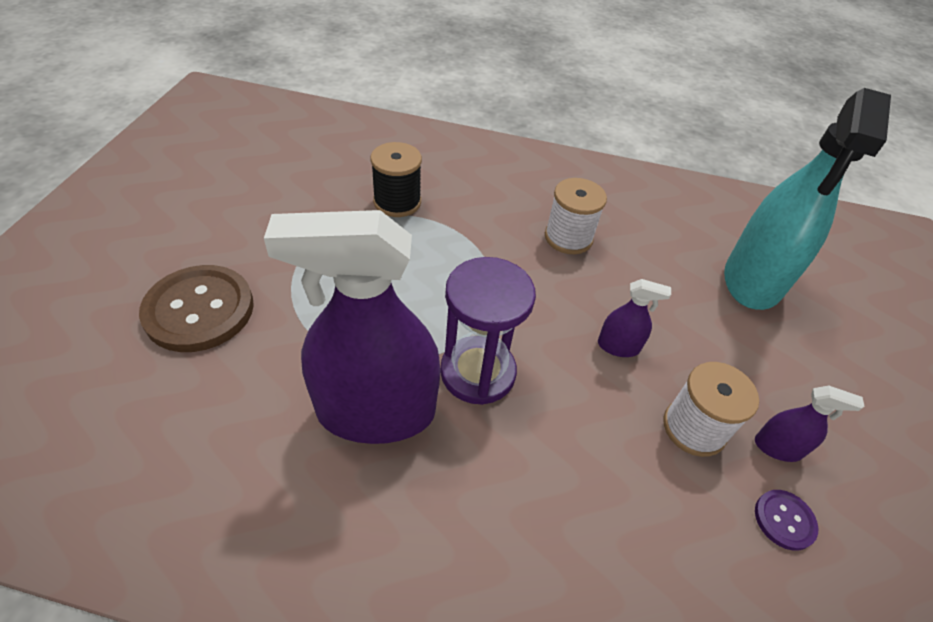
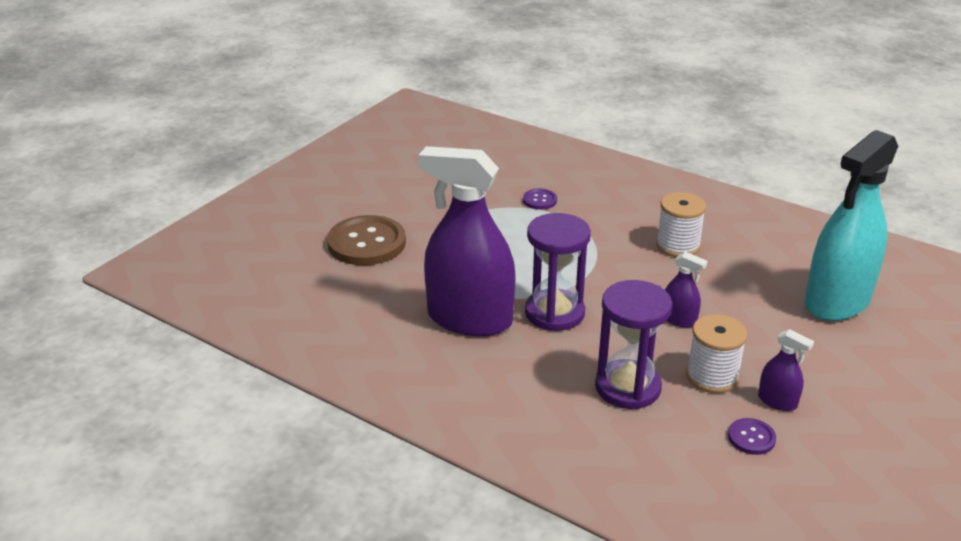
camera: 25 degrees right, 15 degrees down
(397, 202) = (539, 200): black spool -> purple button
(613, 477) = (628, 387): none -> purple hourglass

